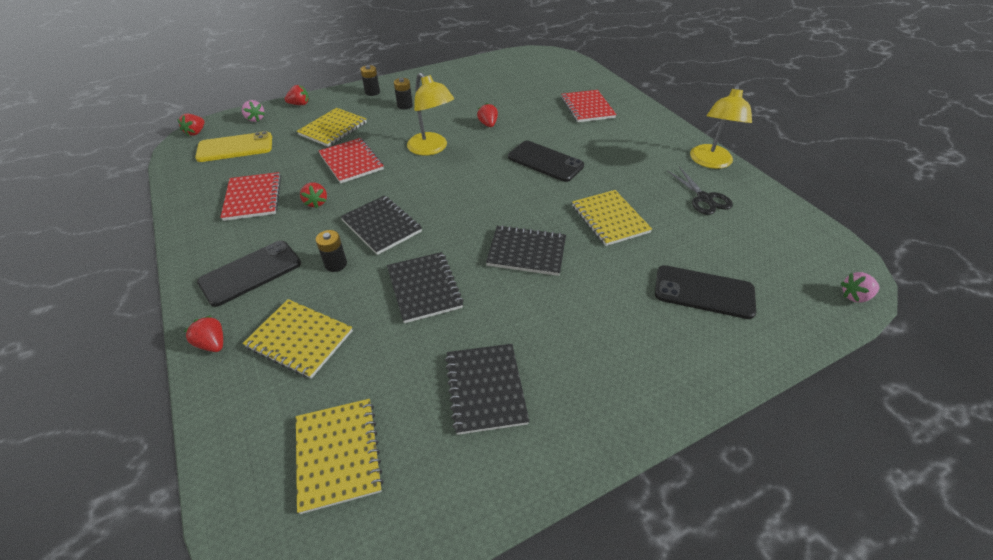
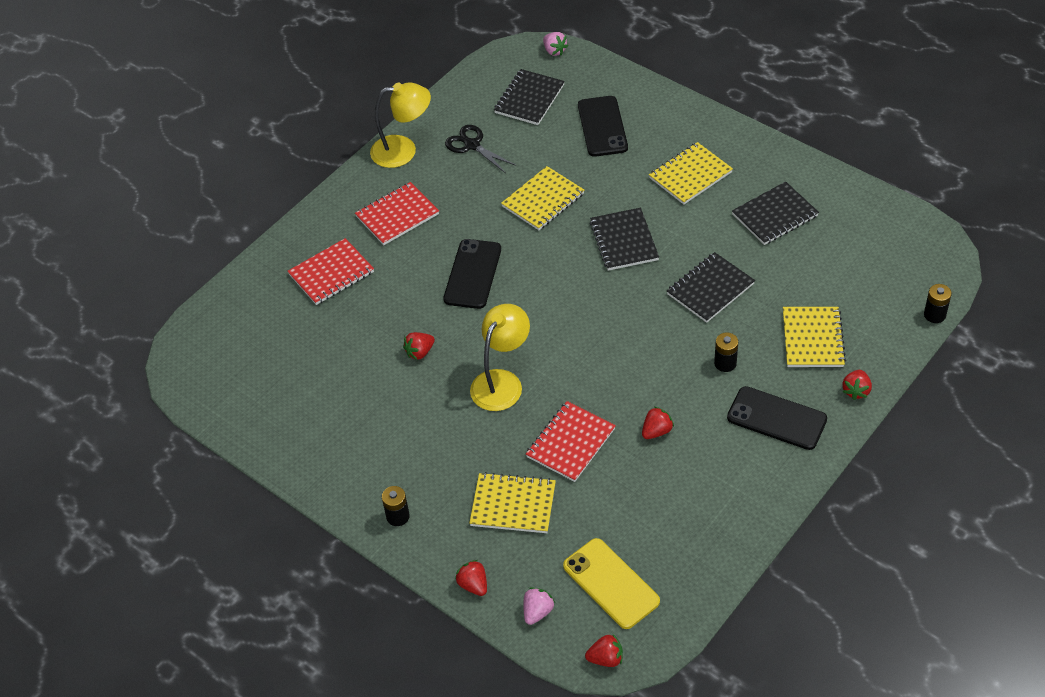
camera: 110 degrees left, 5 degrees up
(253, 198) = (684, 493): red notebook -> red notebook (397, 215)
(338, 454) = (873, 265): yellow notebook -> yellow notebook (690, 175)
(381, 226) = (656, 357): black notebook -> black notebook (529, 99)
(405, 105) = (416, 459): black battery -> black battery (934, 315)
(704, 198) = (472, 145): black scissors -> black scissors turned 90 degrees counterclockwise

